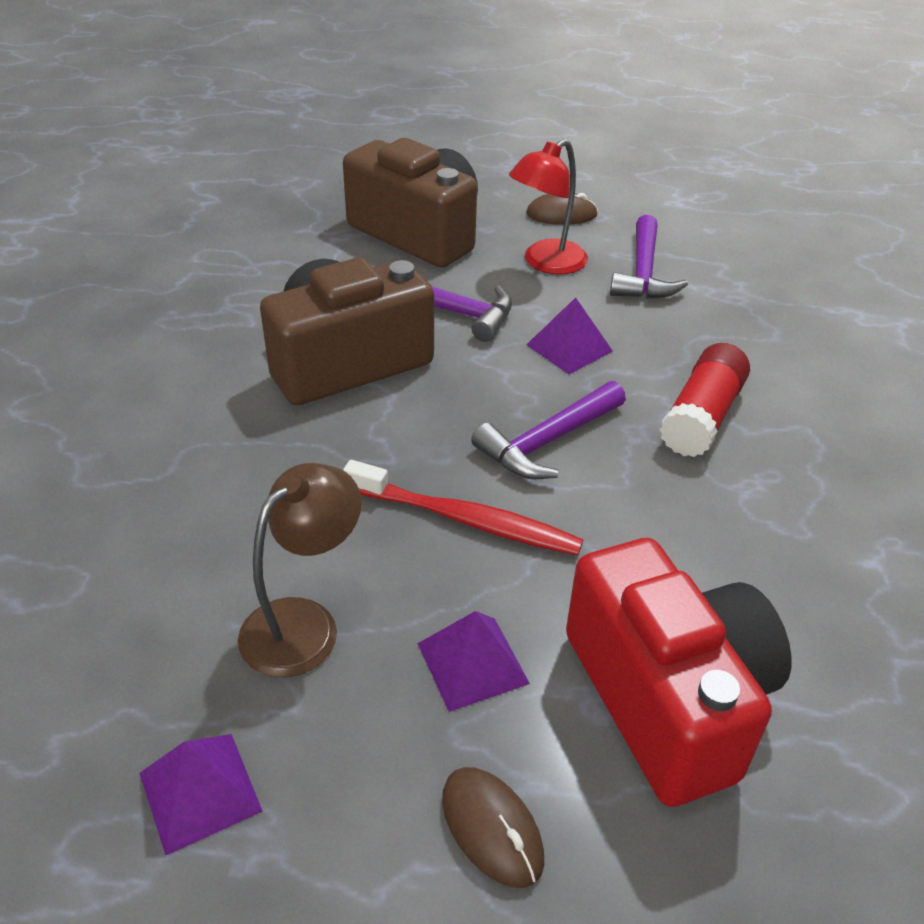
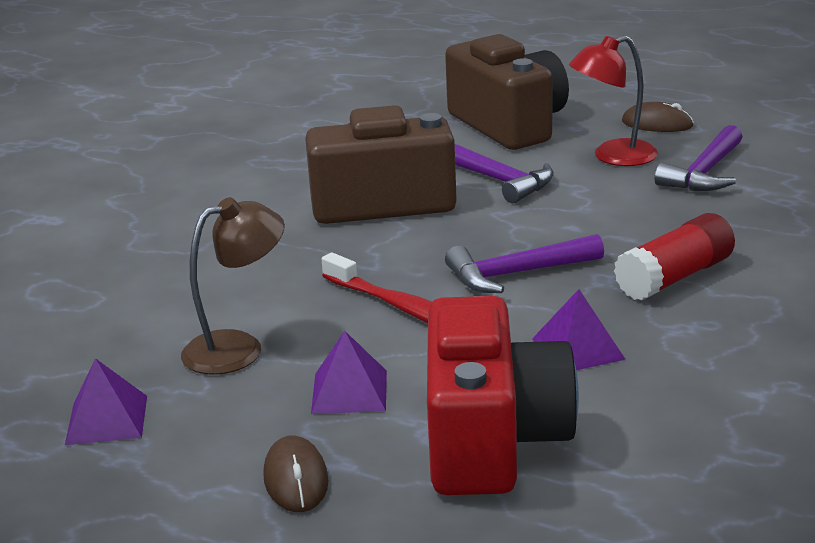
camera: 25 degrees right, 15 degrees down
(569, 348) = (587, 216): purple pyramid -> purple pyramid (577, 349)

